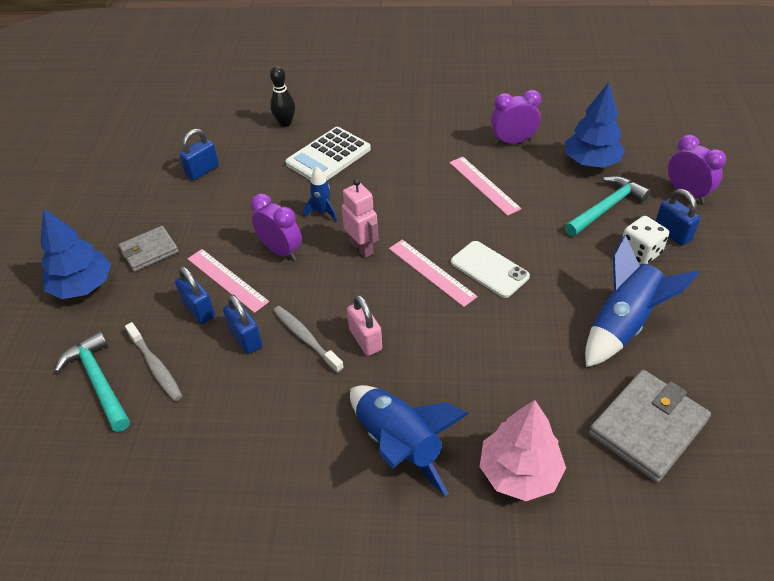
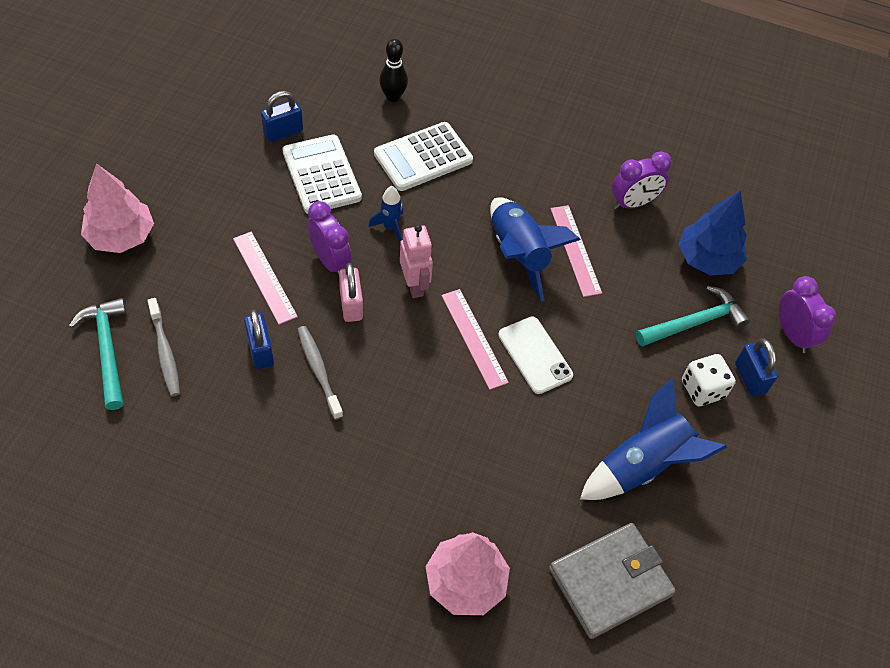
camera: 10 degrees right, 10 degrees up
(83, 286) = (121, 236): blue tree -> pink tree
(149, 251) = (198, 216): grey wallet -> none
(199, 310) = (226, 303): blue padlock -> none
(248, 191) = (321, 175): none -> white calculator
(365, 339) = (376, 392): pink padlock -> pink padlock (351, 305)
(399, 444) = (364, 514): blue rocket -> blue rocket (518, 254)
(513, 141) = (633, 203): purple clock -> purple clock turned 150 degrees clockwise

